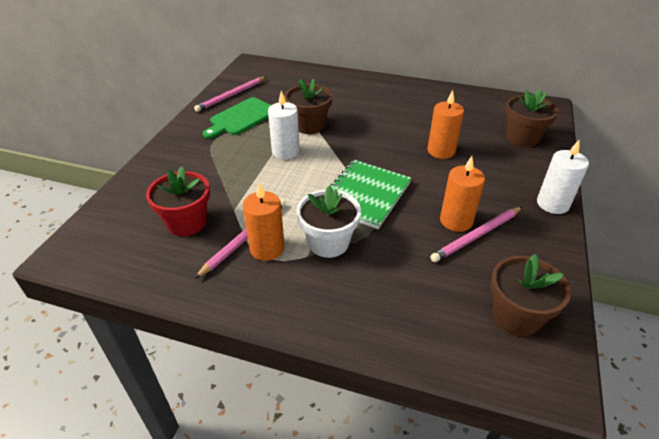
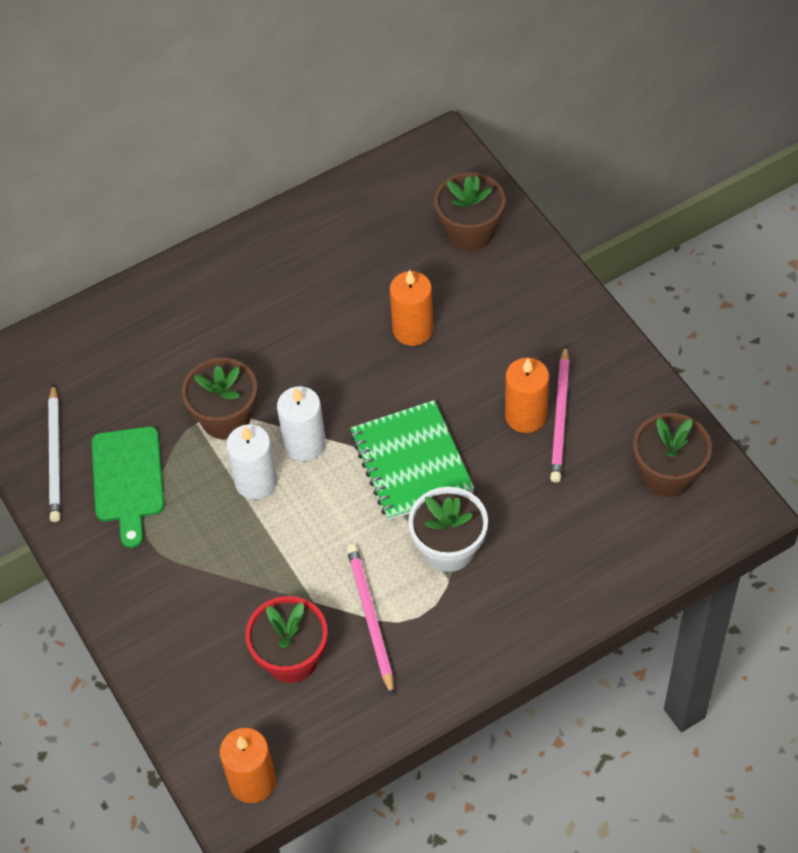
camera: 45 degrees left, 15 degrees up
(231, 95) = (55, 456): pink pencil -> white pencil
(267, 248) = (405, 608): orange candle -> orange candle (252, 781)
(552, 204) = (584, 314): white candle -> white candle (304, 444)

